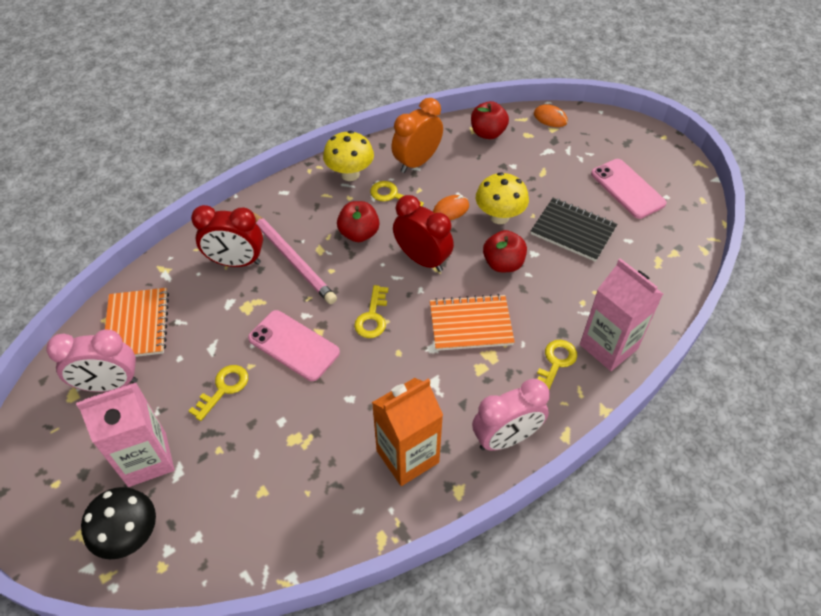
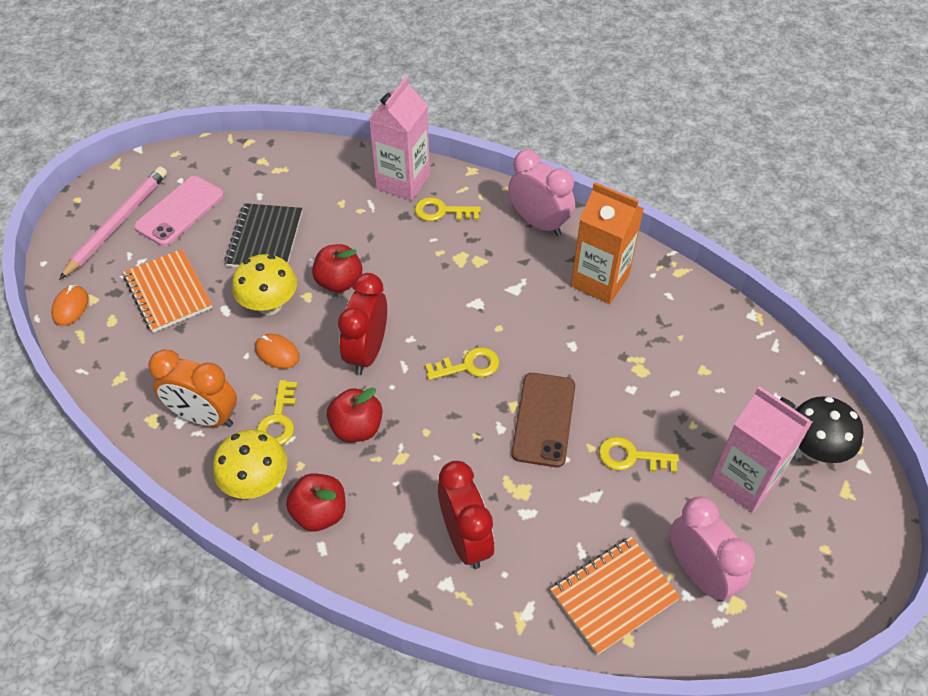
camera: 115 degrees left, 0 degrees up
(292, 259) = (430, 479): pink pencil -> pink pencil (117, 224)
(294, 345) = (543, 419): pink phone -> brown phone
(470, 324) = (432, 283): orange notebook -> orange notebook (168, 292)
(488, 133) = (121, 361): red apple -> red apple (320, 513)

